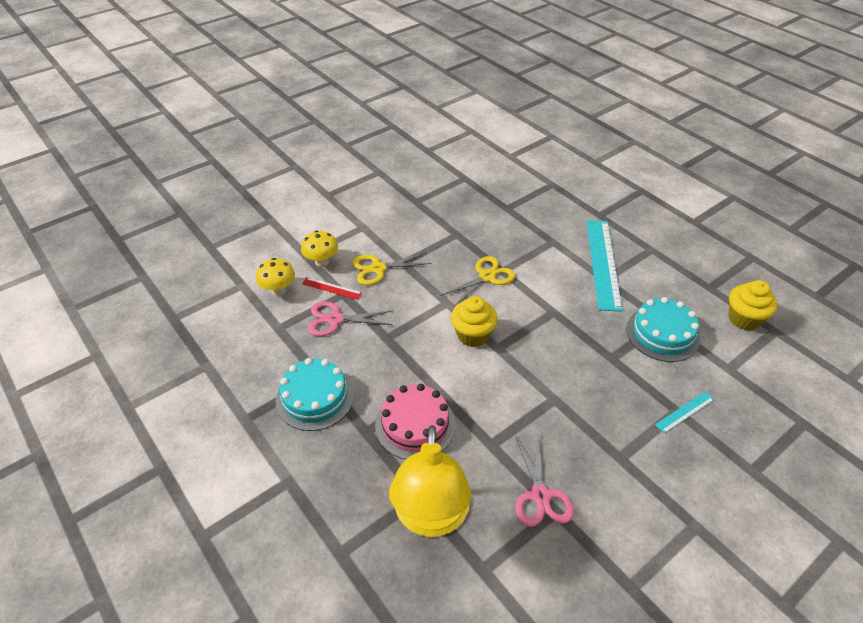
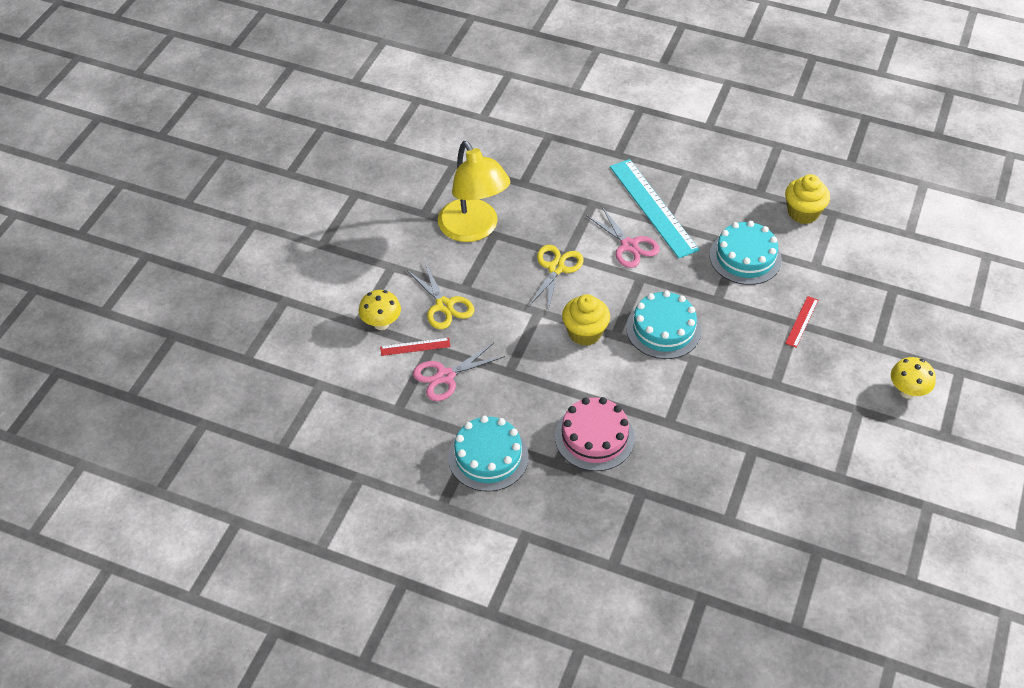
camera: 30 degrees left, 5 degrees up
(278, 290) = (363, 373): yellow mushroom -> yellow mushroom (907, 391)
(378, 269) = (444, 306): yellow scissors -> yellow scissors turned 75 degrees counterclockwise
(431, 518) = (662, 504): yellow lamp -> yellow lamp (473, 229)
(540, 496) = (734, 444): pink scissors -> pink scissors (629, 246)
(544, 361) = (663, 329): none -> turquoise cake
(684, 412) = (801, 321): turquoise ruler -> red ruler

